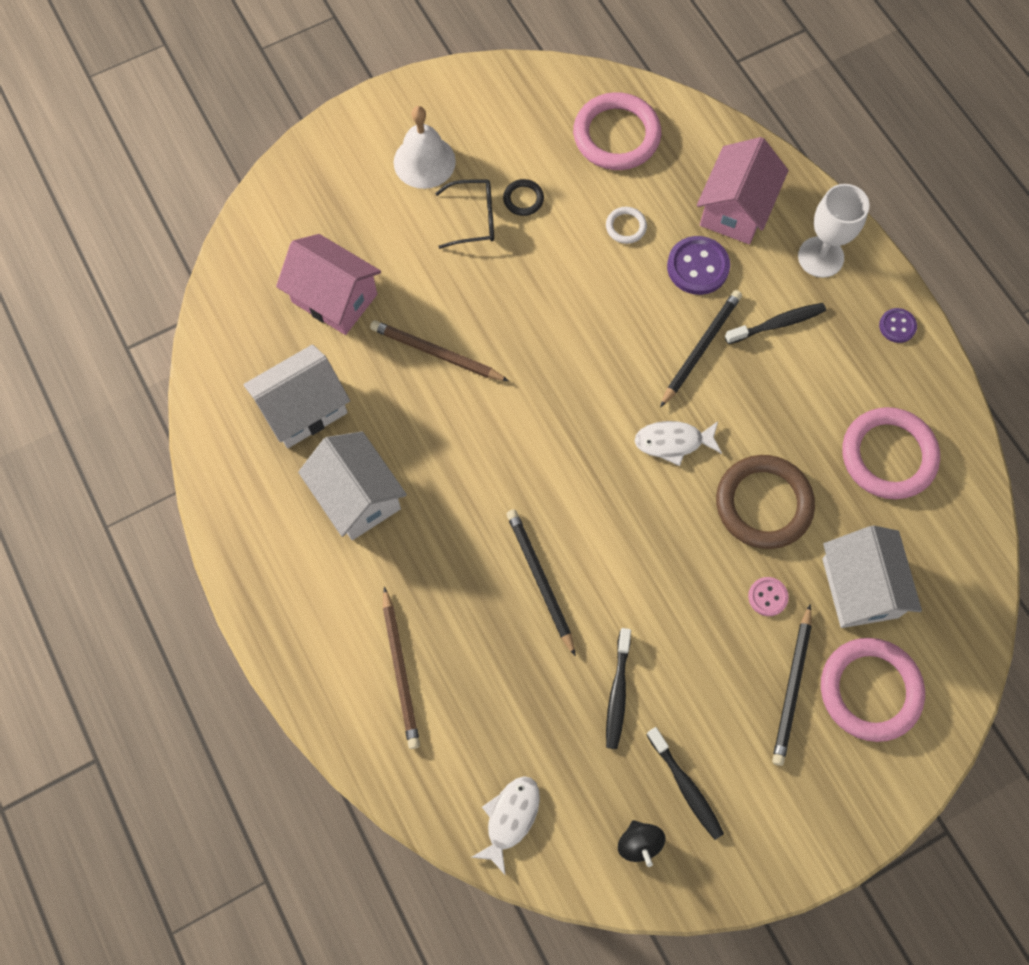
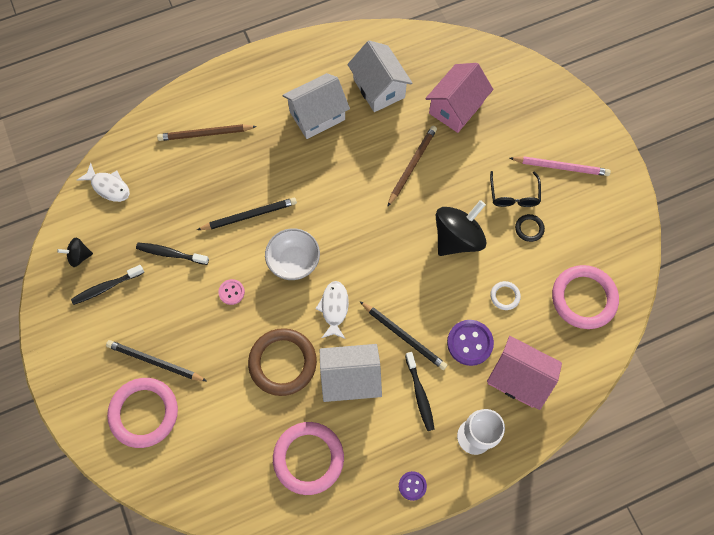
camera: 95 degrees right, 0 degrees up
(424, 161) = (560, 167): white bell -> pink pencil
(547, 288) = (457, 238): none -> black spinning top
(608, 505) = (294, 261): none -> white bowl
(767, 597) = (217, 355): pink button -> pink button (231, 292)
(860, 588) = (214, 419): white house -> white house (350, 378)

